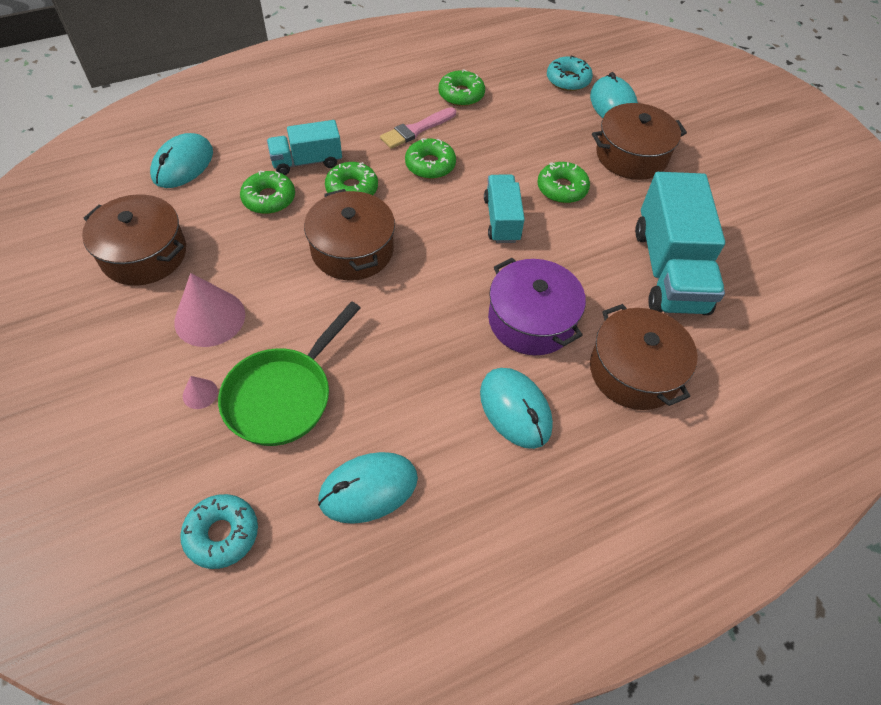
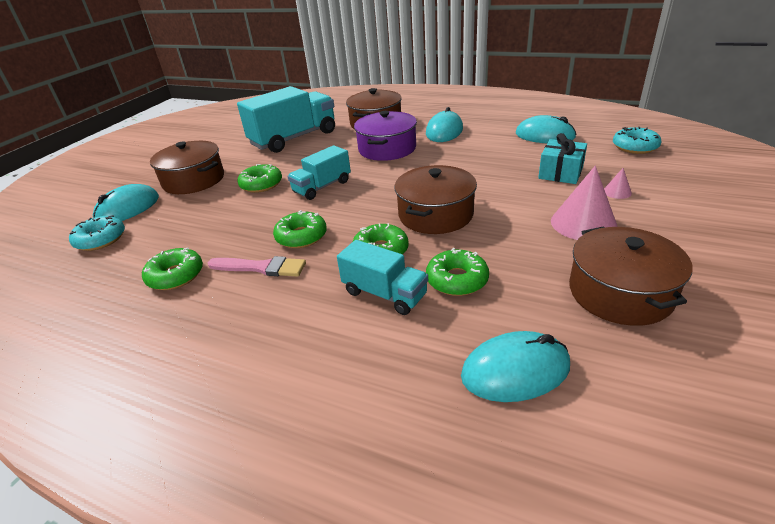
camera: 125 degrees left, 20 degrees down
(283, 396) = (560, 173): green pan -> turquoise gift

